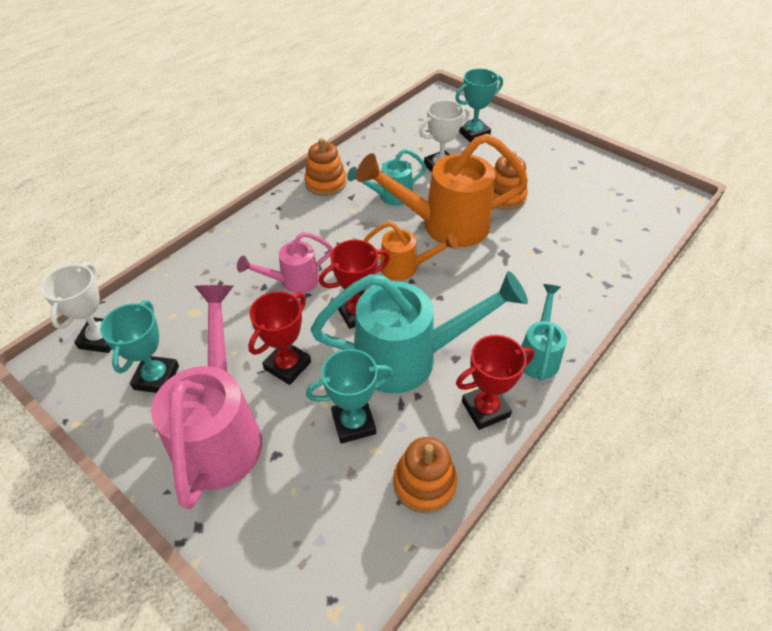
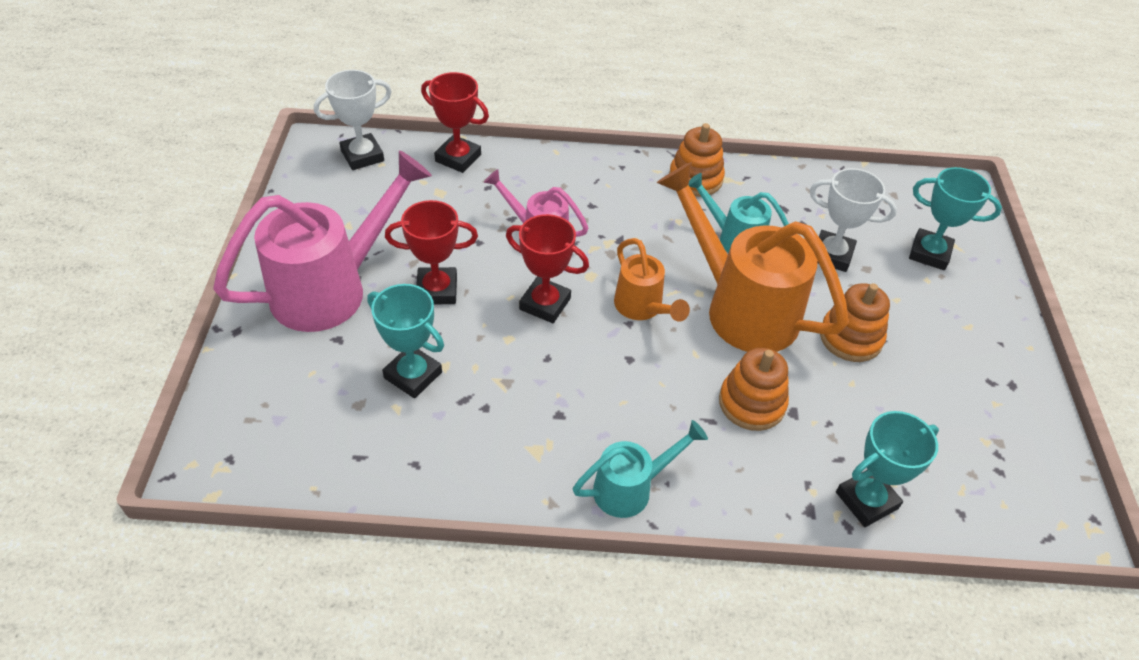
camera: 50 degrees right, 0 degrees up
(156, 377) = (352, 214): turquoise trophy -> turquoise trophy (866, 500)
(410, 358) = (526, 377): turquoise watering can -> none
(424, 483) = (389, 466): orange stacking toy -> orange stacking toy (751, 403)
(485, 409) = (515, 473): red trophy -> red trophy (458, 158)

